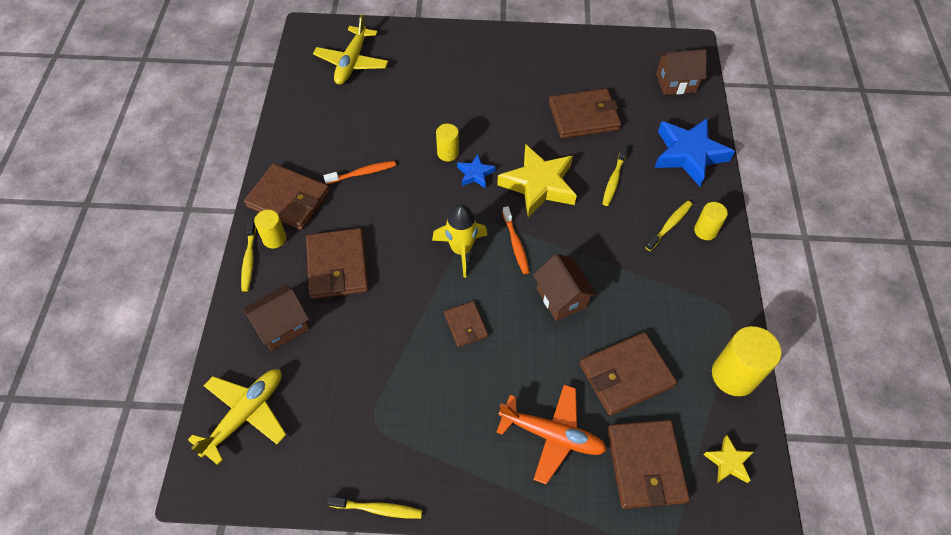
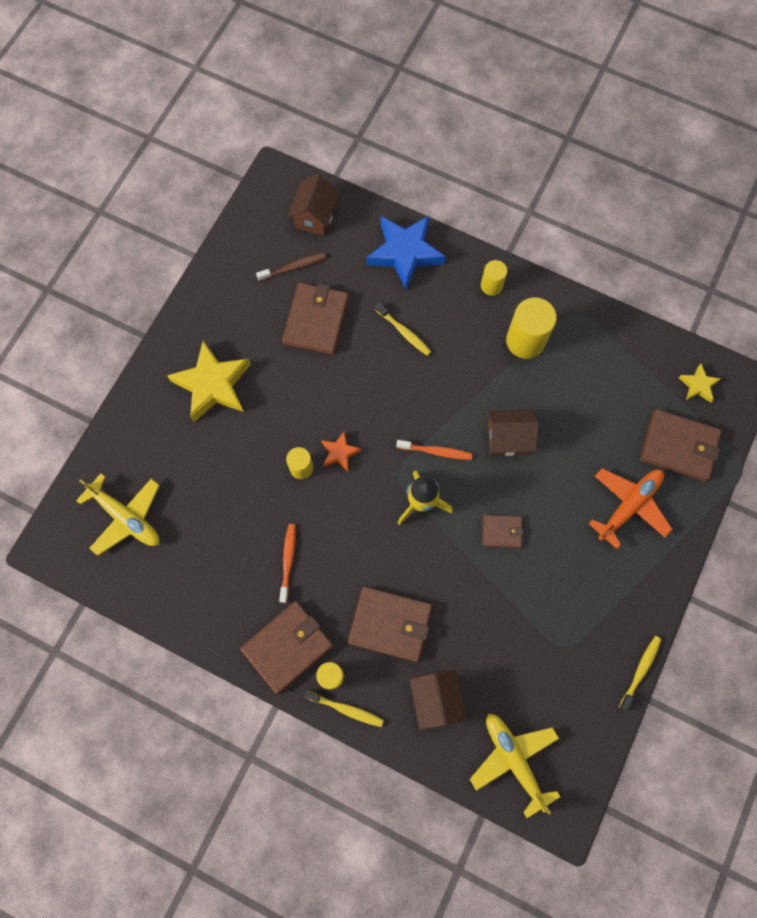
camera: 65 degrees left, 15 degrees up
(475, 174) = (339, 453): blue star -> orange star
(538, 185) = (379, 400): yellow star -> yellow star (213, 385)
(620, 85) = (293, 267): none -> brown toothbrush
(626, 375) = (600, 422): brown wallet -> none
(669, 225) = (473, 311): yellow toothbrush -> none
(734, 375) = (631, 341): yellow cylinder -> yellow cylinder (525, 341)

